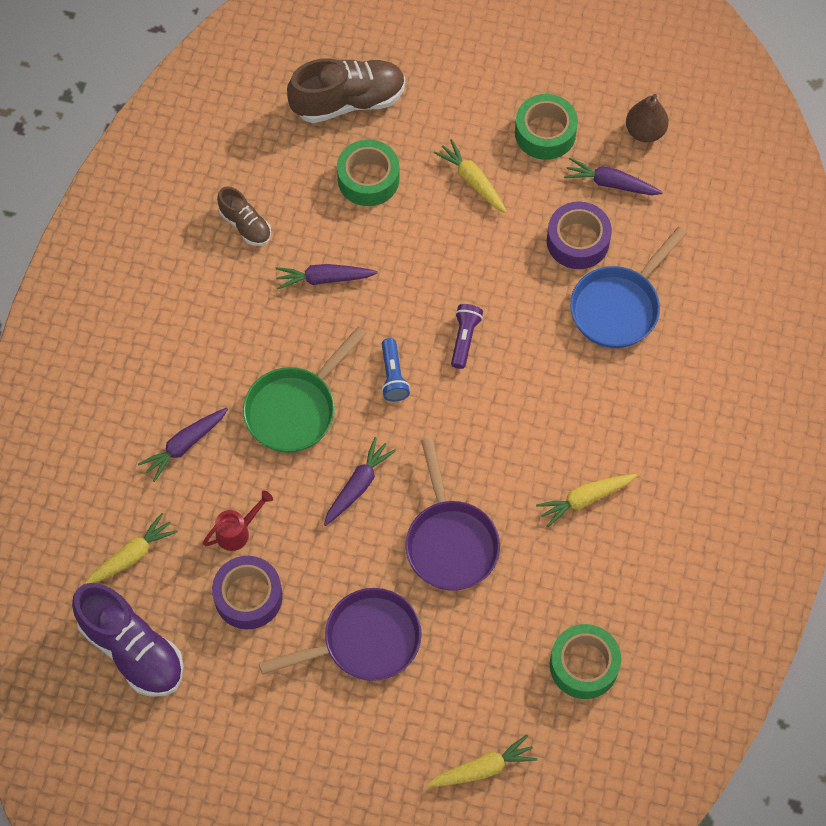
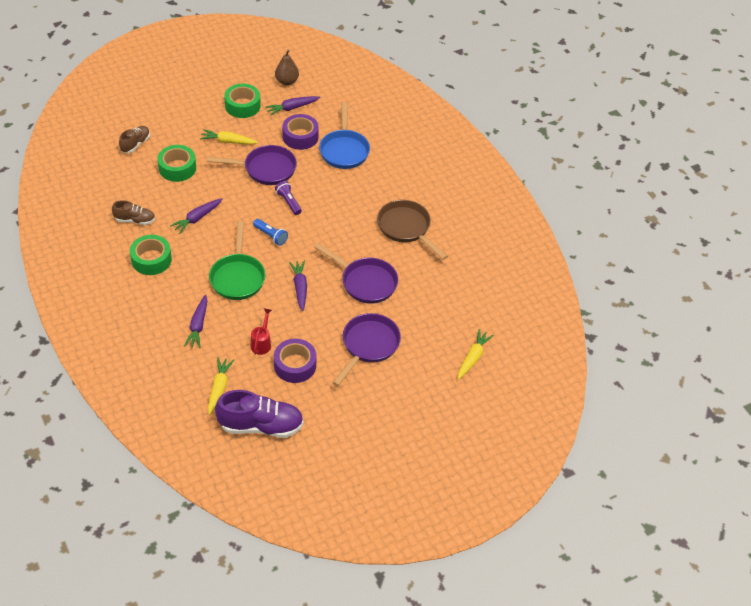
camera: 45 degrees left, 15 degrees down
(348, 101) = (135, 144): brown shoe -> brown shoe, size x0.56
(482, 262) = (265, 169): none -> purple pan
(584, 665) = (472, 289): green tape -> green tape (151, 259)
(585, 499) = (406, 228): yellow carrot -> brown pan

